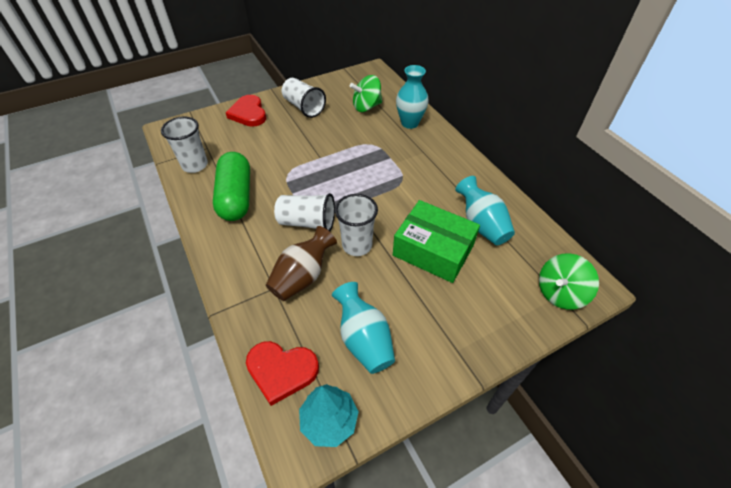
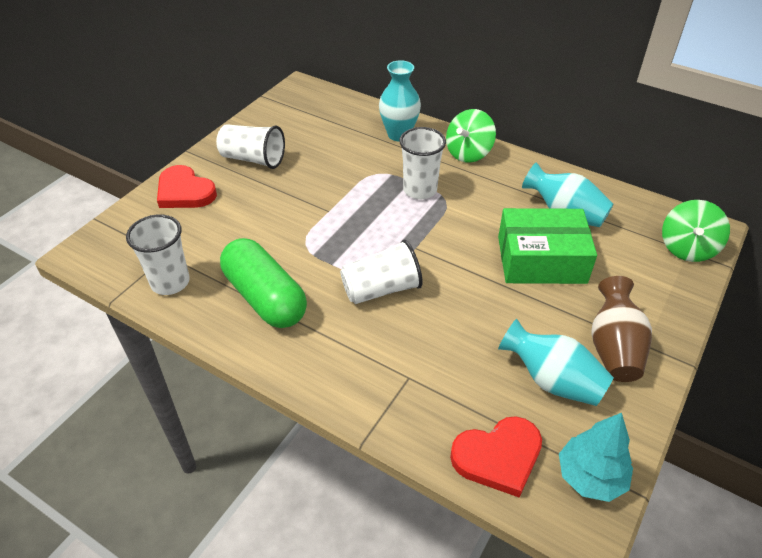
camera: 30 degrees left, 5 degrees down
(302, 276) = (430, 349): brown vase -> brown vase (614, 348)
(357, 245) = (459, 289): white cup -> white cup (420, 190)
(366, 107) = (332, 133): green spinning top -> green spinning top (468, 153)

